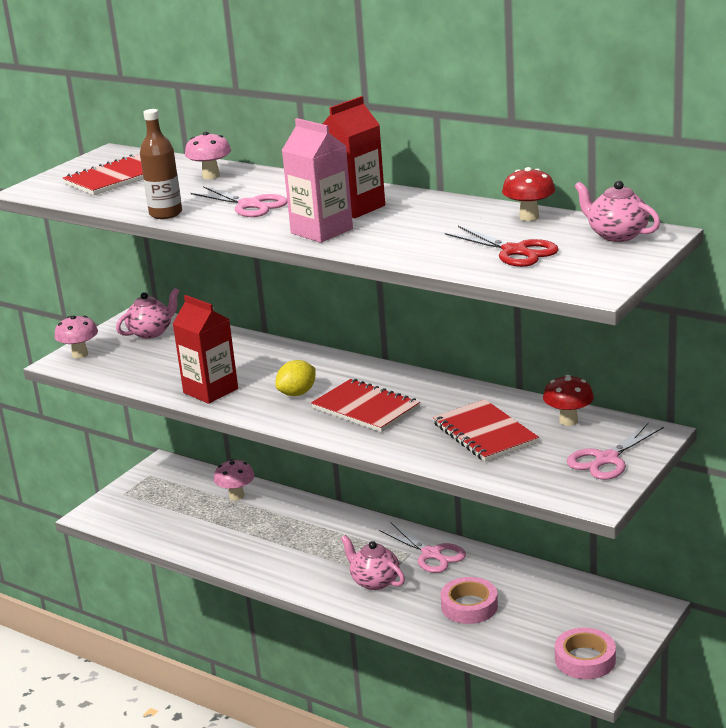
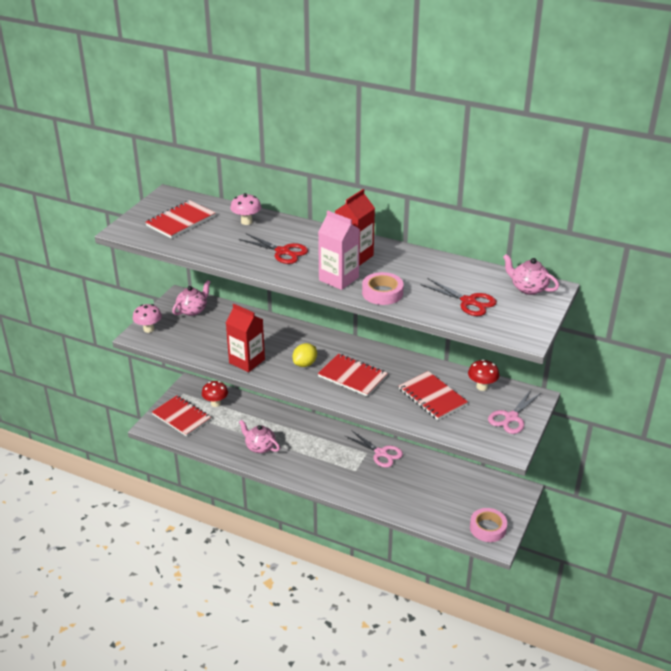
camera: 10 degrees left, 10 degrees up
(139, 504) = (181, 417): none -> red notebook
(166, 214) = (228, 258): brown bottle -> none
(236, 496) = (245, 410): pink mushroom -> none
(250, 205) = (282, 252): pink scissors -> red scissors
(374, 581) = (349, 474): pink teapot -> pink teapot (260, 447)
(469, 606) = (411, 491): pink tape -> pink tape (382, 293)
(529, 217) = (469, 270): red mushroom -> red mushroom (215, 403)

